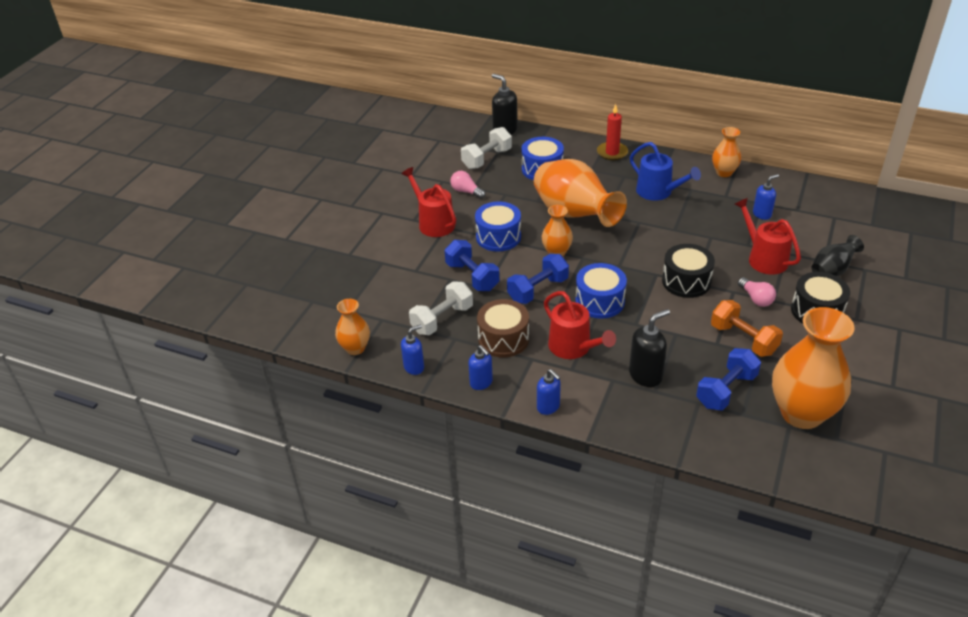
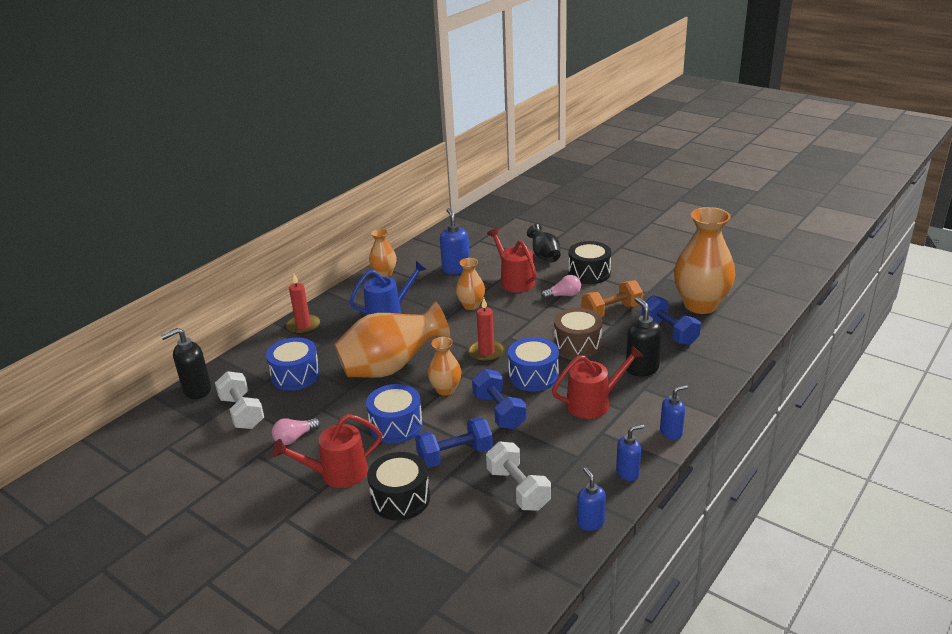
camera: 75 degrees left, 10 degrees down
(355, 348) = (542, 573): orange vase -> orange vase (471, 305)
(503, 339) = (566, 447): brown drum -> brown drum (577, 344)
(623, 265) = (486, 353): none -> red candle
(686, 281) = (526, 323): black drum -> black drum (400, 498)
(762, 214) = (456, 269): blue soap dispenser -> blue soap dispenser, size x1.50
(764, 258) = (514, 281): red watering can -> red watering can turned 75 degrees clockwise

